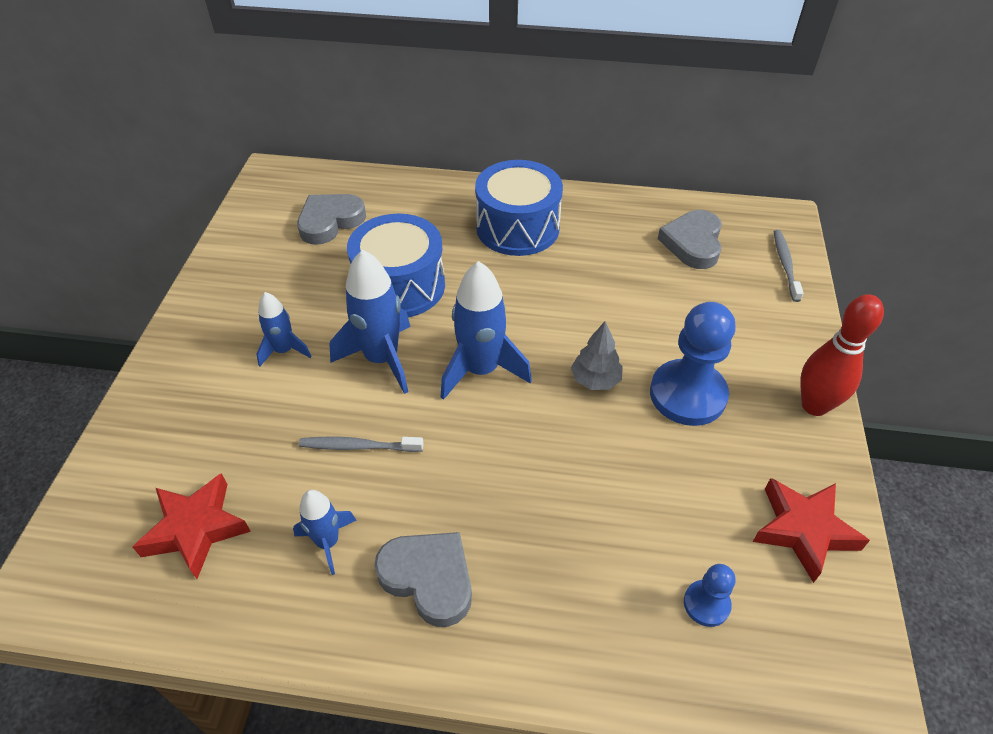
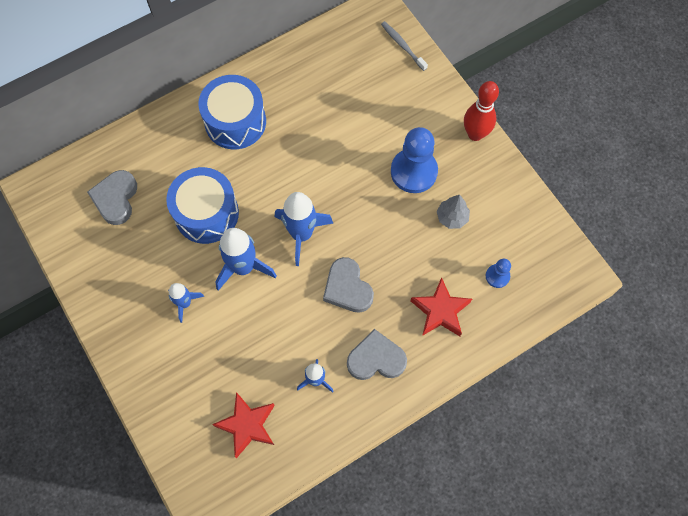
camera: 40 degrees left, 20 degrees up
(358, 446) = (281, 324): grey toothbrush -> none
(595, 380) = (363, 196): grey tree -> grey tree (452, 217)
(693, 243) = (343, 63): grey heart -> grey heart (347, 288)
(803, 530) = (512, 209): red star -> red star (440, 311)

